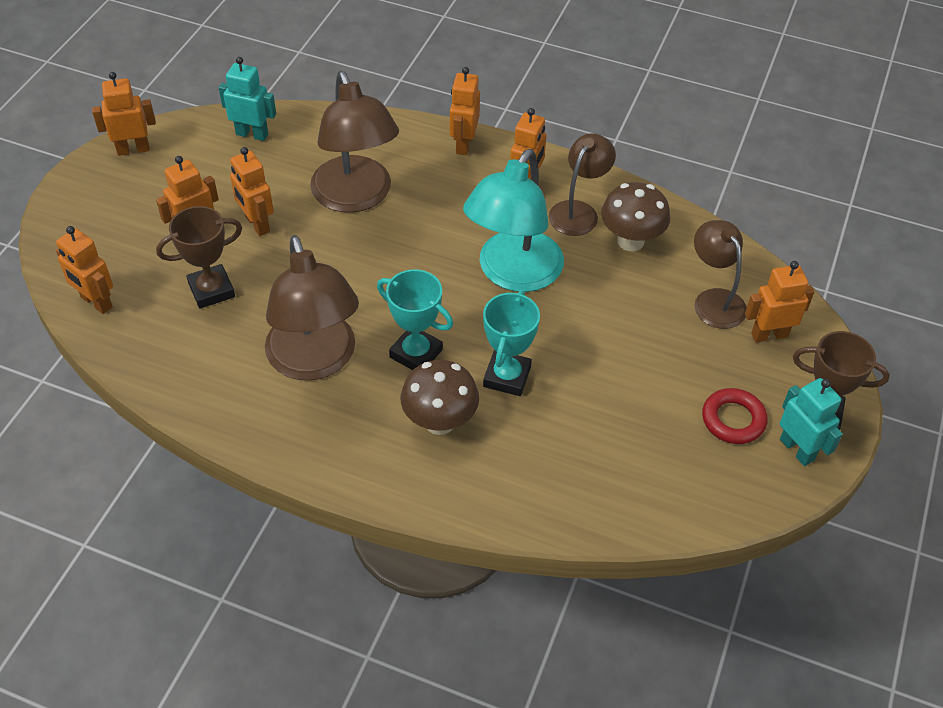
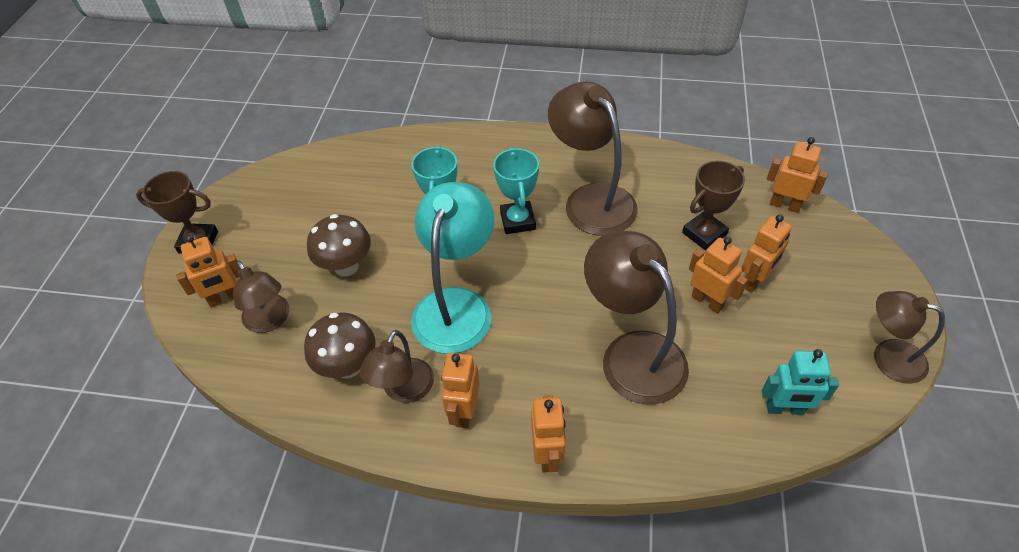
camera: 170 degrees right, 0 degrees up
(133, 149) = (888, 357): orange robot -> brown lamp
(416, 353) = (518, 221): turquoise trophy -> turquoise trophy turned 60 degrees clockwise
(440, 422) = (484, 179): brown mushroom -> brown mushroom (346, 266)
(733, 420) = (267, 225): red ring -> none
(797, 449) = (222, 214): turquoise robot -> none

